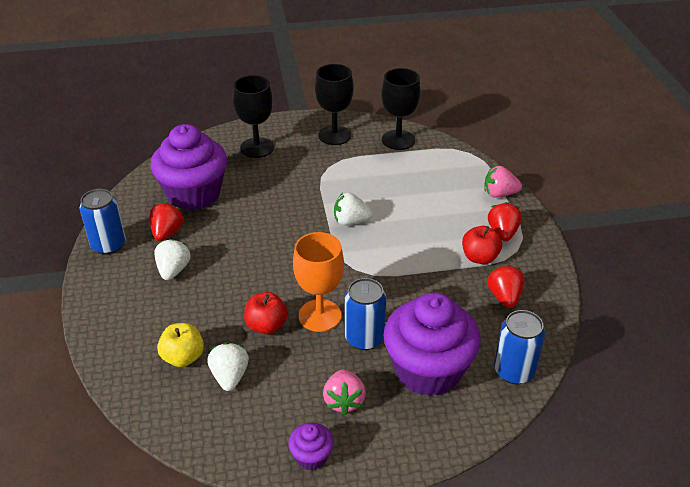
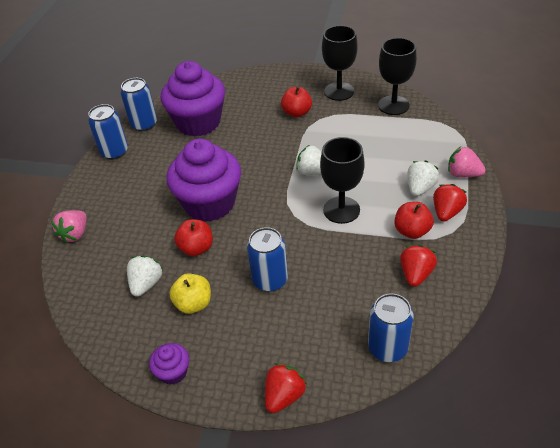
camera: 25 degrees right, 5 degrees up
(128, 208) = (144, 124): none -> blue can
(167, 233) = (161, 151): red strawberry -> red strawberry (284, 396)
(173, 270) = (150, 183): white strawberry -> white strawberry (420, 188)
(183, 357) = (120, 258): yellow apple -> yellow apple (193, 304)
(257, 148) = (268, 91): black goblet -> black goblet (341, 210)
(301, 165) = (297, 113): none -> red apple
(320, 315) = (243, 250): orange goblet -> none
(344, 401) = (224, 331): pink strawberry -> pink strawberry (75, 234)
(428, 370) = (309, 324): purple cupcake -> purple cupcake (209, 203)

